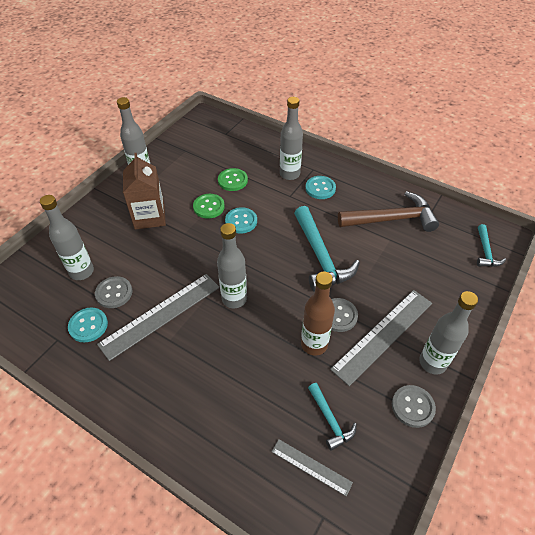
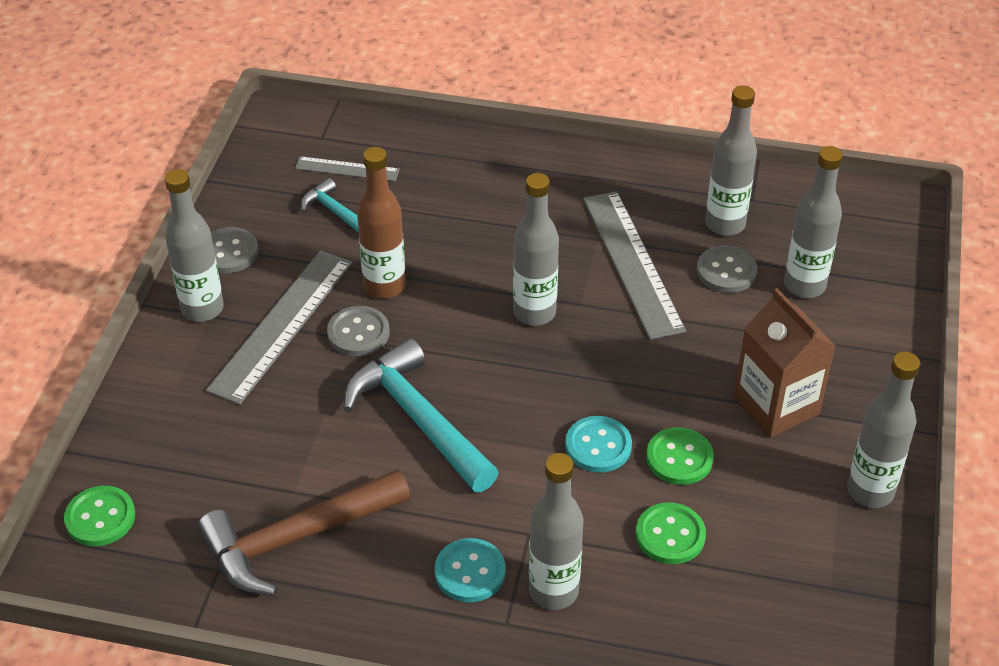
camera: 160 degrees right, 5 degrees down
(88, 325) = (725, 224): turquoise button -> grey bottle
(161, 315) = (632, 263): grey ruler -> grey ruler turned 45 degrees counterclockwise
(485, 251) = (100, 518): turquoise hammer -> green button

